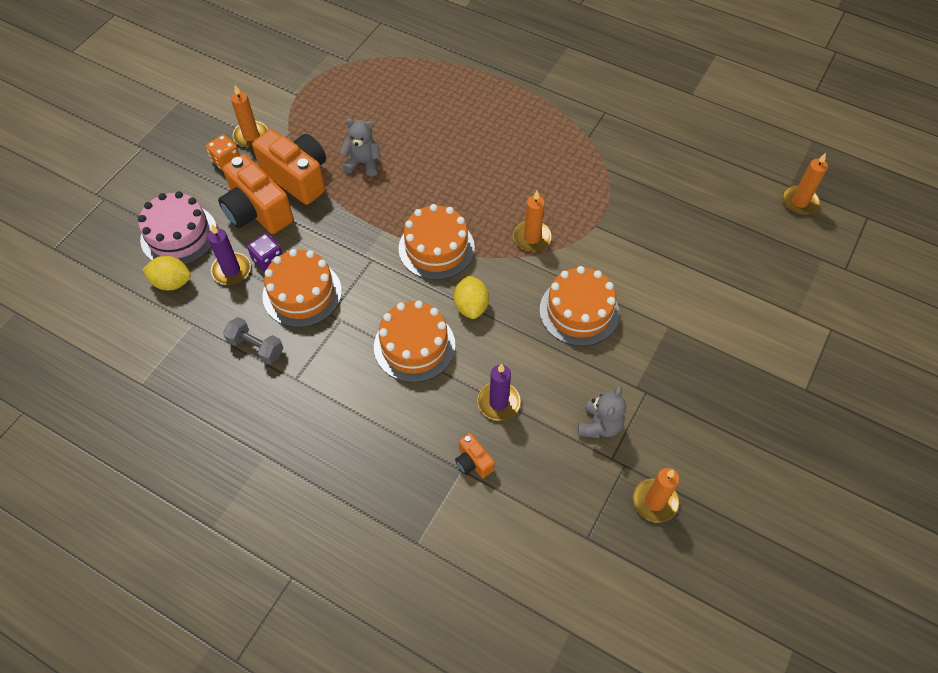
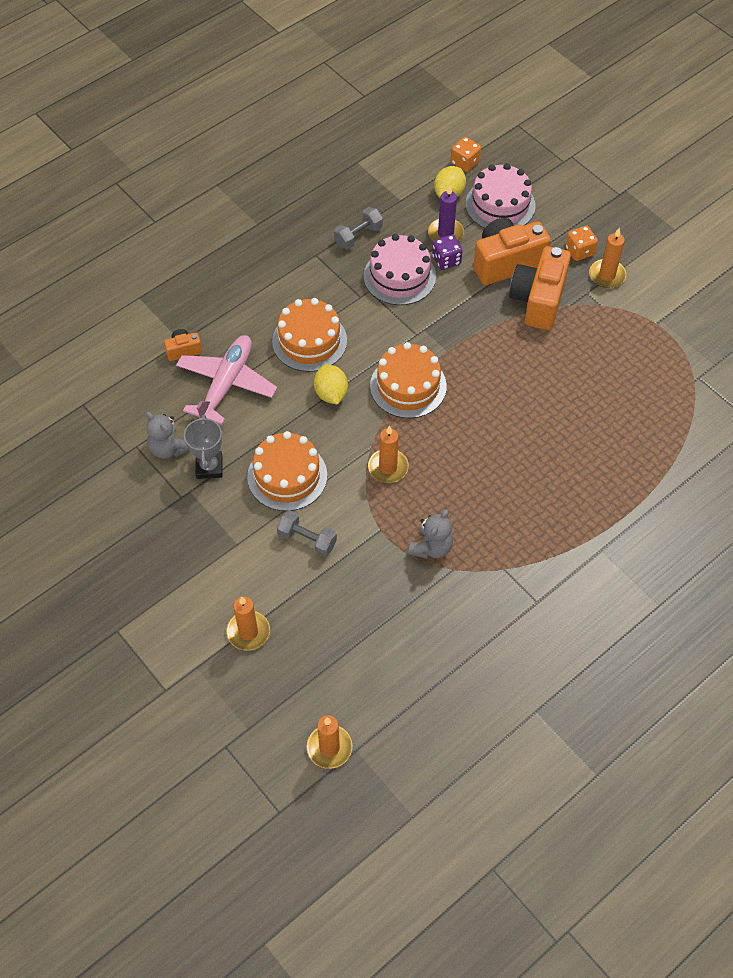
camera: 110 degrees right, 0 degrees up
(122, 280) = (465, 162): none -> orange dice
(297, 177) = (538, 300): orange camera -> orange camera turned 135 degrees clockwise
(302, 293) = (399, 276): orange cake -> pink cake
(363, 163) = (538, 356): grey teddy bear -> grey teddy bear (431, 547)
(471, 306) = (331, 393): yellow lemon -> yellow lemon turned 60 degrees clockwise
(498, 402) = (226, 384): purple candle -> pink plane
(602, 380) = (209, 467): none -> grey trophy
(634, 274) = (307, 539): none -> grey dumbbell
(654, 501) = (84, 461): orange candle -> orange candle (248, 632)

